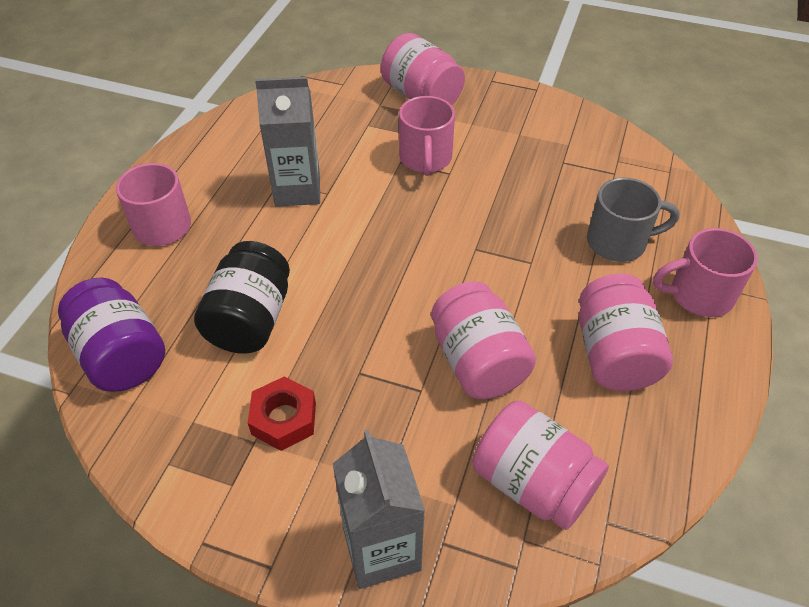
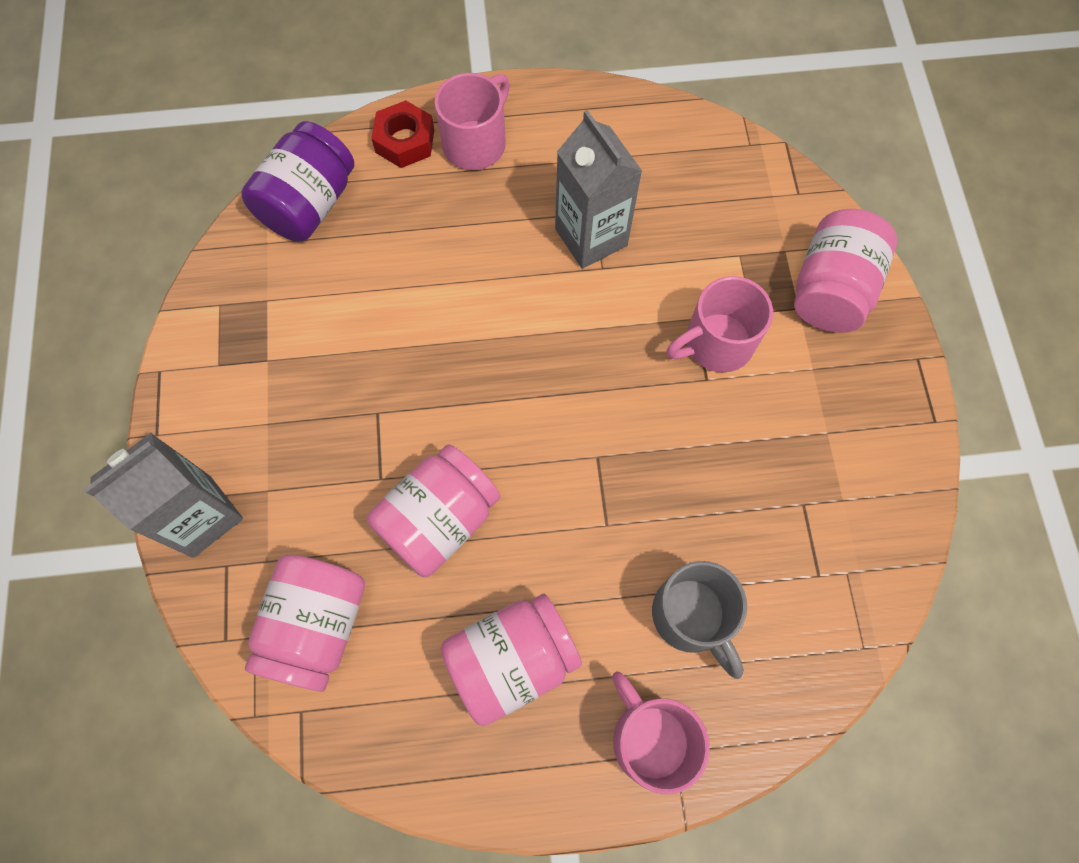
camera: 65 degrees right, 20 degrees up
(250, 319) = (396, 285): black jar -> none
(284, 419) = (299, 372): red nut -> red nut (405, 141)

